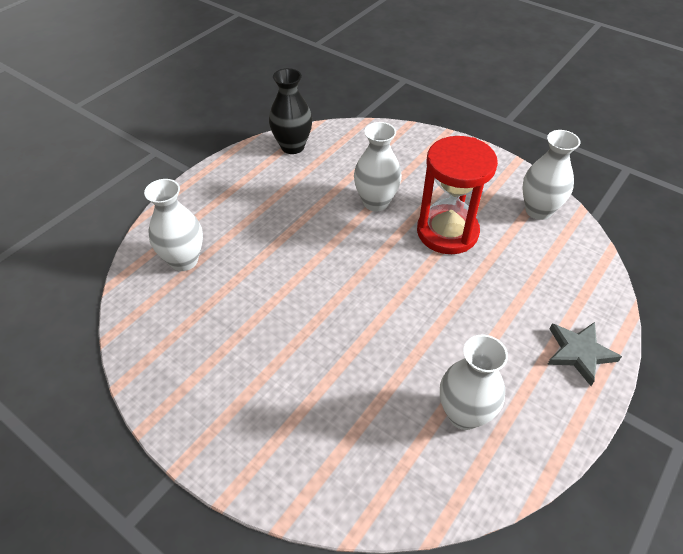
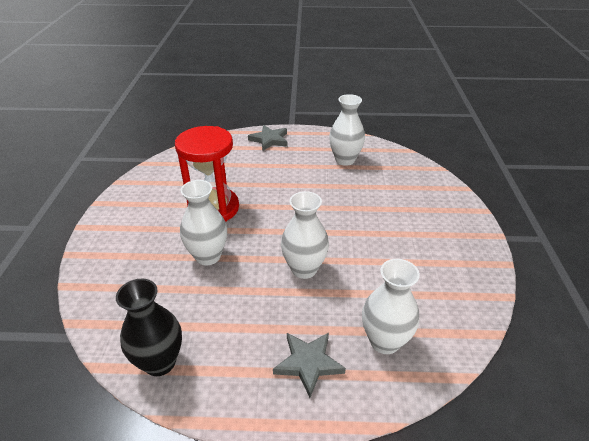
camera: 125 degrees left, 10 degrees down
(215, 210) = (308, 363): none -> grey star
(538, 210) = (158, 178): white vase -> white vase (304, 269)

